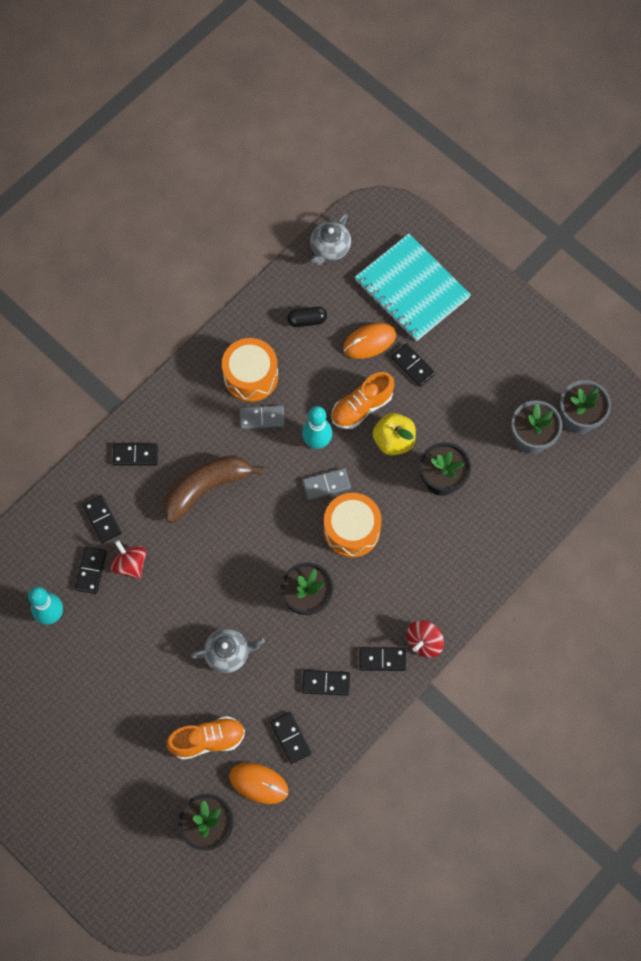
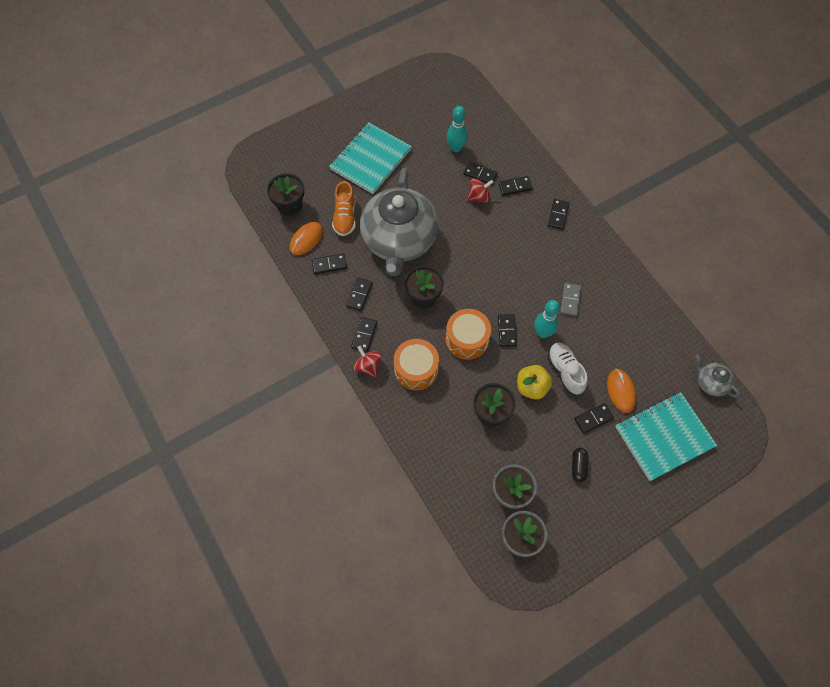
camera: 105 degrees right, 5 degrees down
(99, 733) = (370, 159): none -> turquoise notebook
(206, 488) = (523, 253): brown banana -> none
(228, 653) = (399, 241): grey teapot -> grey teapot, size x2.42
(251, 376) = (606, 300): orange drum -> orange drum (416, 369)
(307, 320) = (647, 350): black capsule -> black capsule (578, 466)
(326, 485) = (506, 331): grey domino -> black domino
(361, 407) = (565, 371): orange shoe -> white shoe

